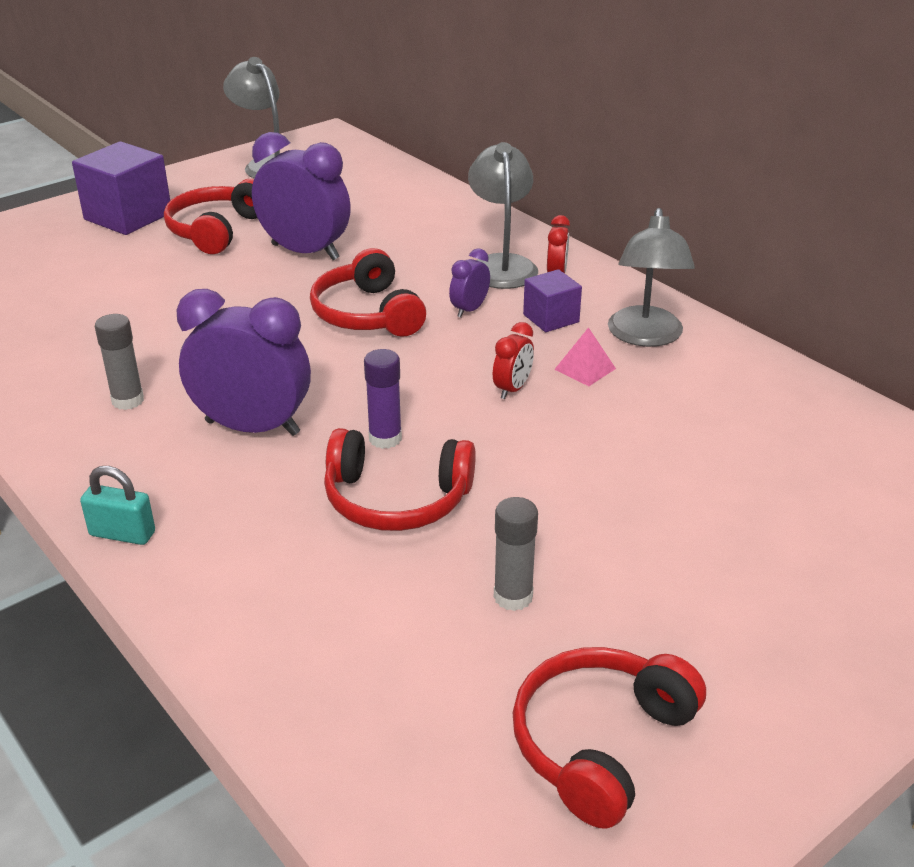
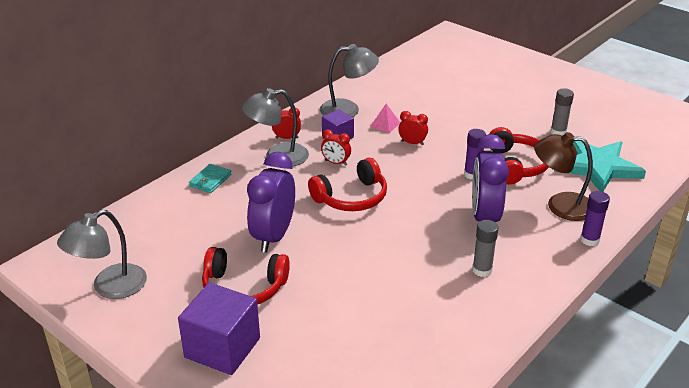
camera: 100 degrees left, 0 degrees up
(122, 534) = (589, 240): turquoise padlock -> purple glue stick
(240, 524) = (560, 205): none -> brown lamp
(348, 620) = (597, 167): none -> turquoise star
(454, 217) = (210, 180): none -> turquoise wallet
(469, 310) = (336, 163): purple clock -> red clock
(600, 743) = (614, 111): red headphones -> none

